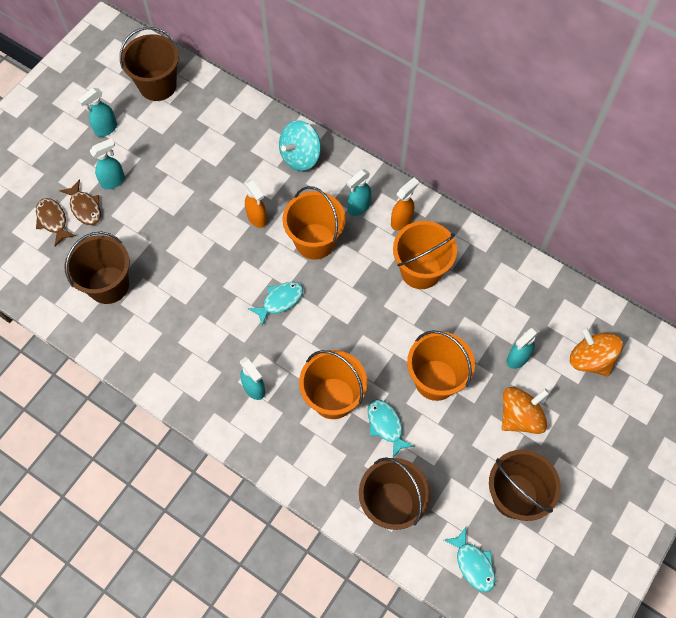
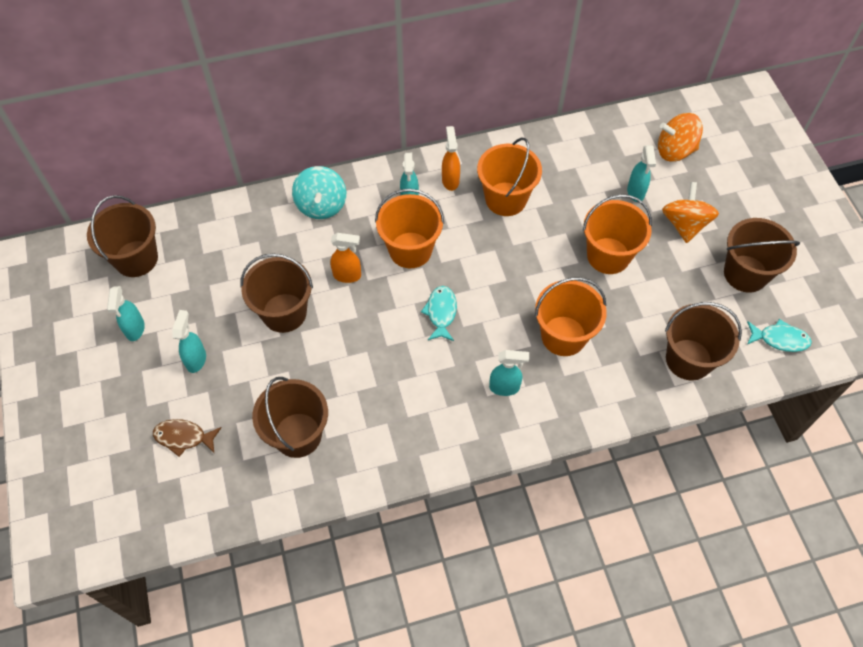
camera: 50 degrees left, 5 degrees down
(85, 207) = (198, 401): brown fish -> none
(193, 203) = (284, 313): none -> brown bucket
(386, 425) = (618, 316): turquoise fish -> none

